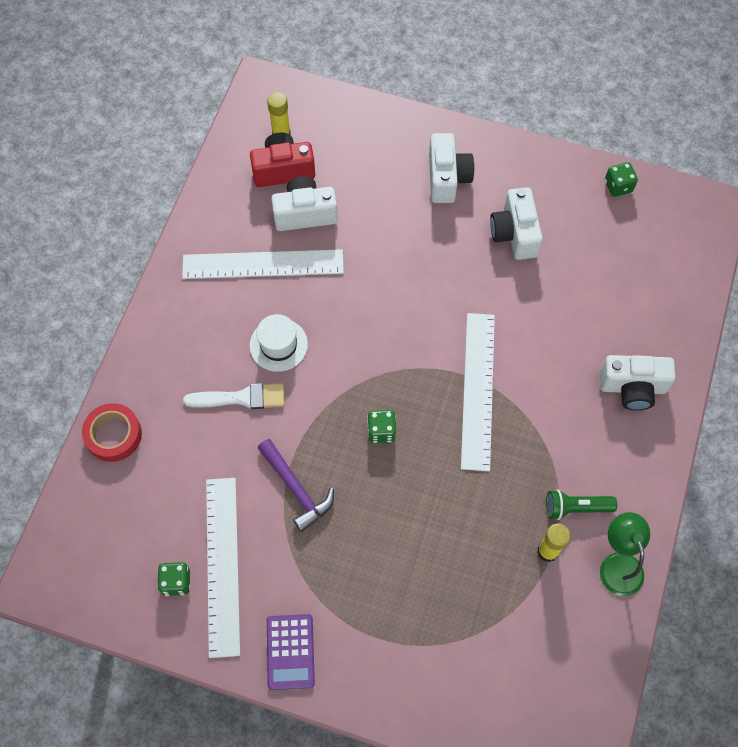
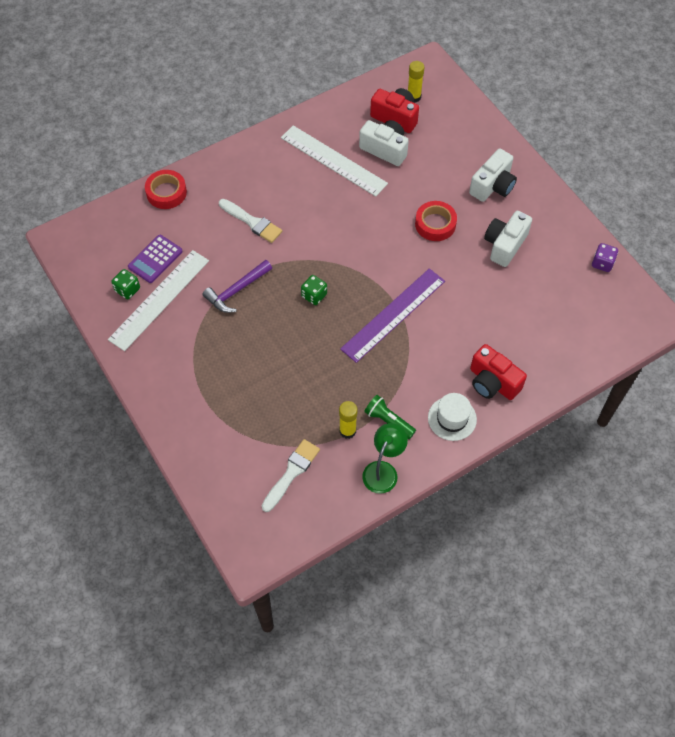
camera: 40 degrees right, 5 degrees down
(278, 345) = (300, 209): white hat -> white hat (452, 418)
(290, 652) = (152, 370): purple calculator -> purple calculator (155, 259)
(297, 489) = (236, 291): purple hammer -> purple hammer turned 45 degrees clockwise
(429, 260) = (435, 224): none -> red tape
(478, 390) = (393, 314): white ruler -> purple ruler
(536, 642) = (291, 472): none -> white brush
(618, 186) = (602, 263): green dice -> purple dice
(632, 388) = (492, 382): white camera -> red camera

